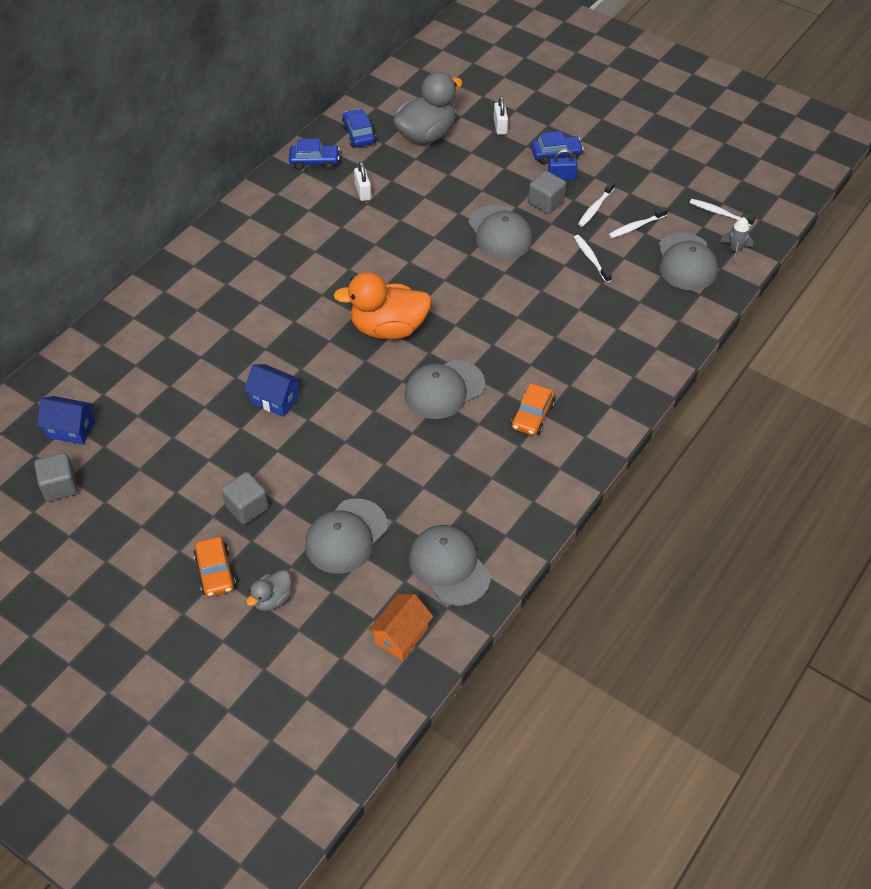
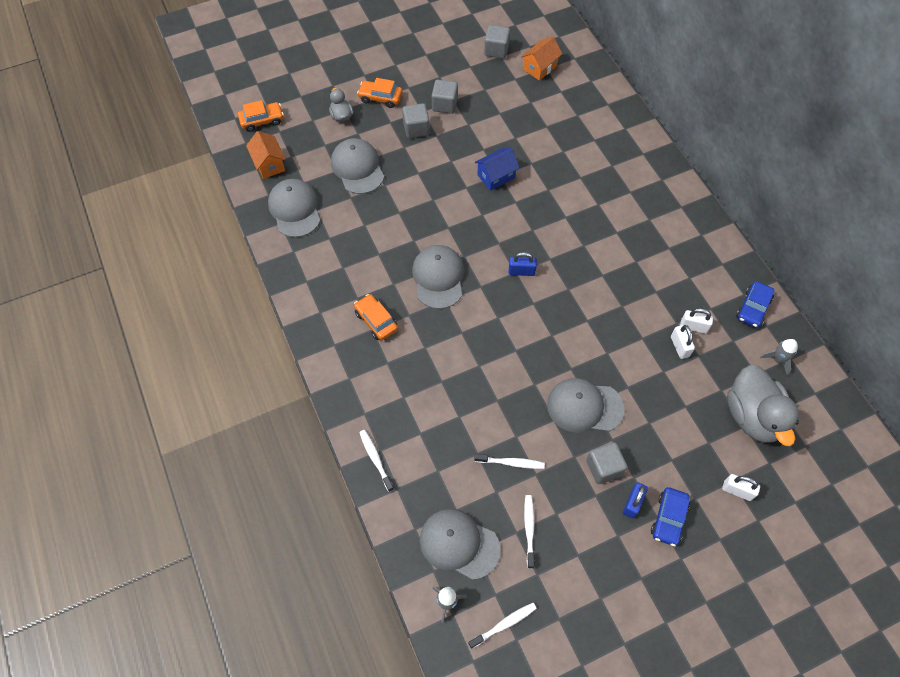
camera: 120 degrees right, 10 degrees up
(71, 429) = (540, 68): blue house -> orange house
(189, 497) = (444, 105): none -> grey cube
(335, 690) = (262, 120): none -> orange car
(359, 134) = (778, 360): blue car -> grey rocket
(388, 328) = (521, 271): orange duck -> blue padlock
(391, 194) = (679, 346): none -> white padlock
(449, 567) = (295, 209): grey cap -> grey cap turned 105 degrees counterclockwise
(595, 208) = (573, 508): white toothbrush -> white toothbrush (375, 459)

